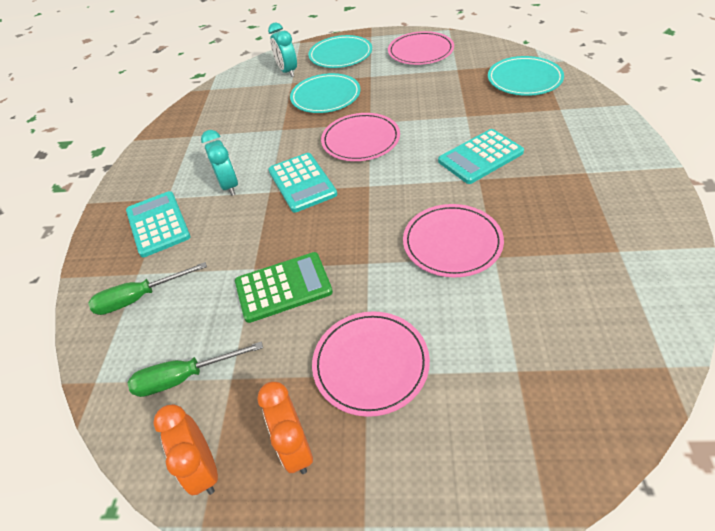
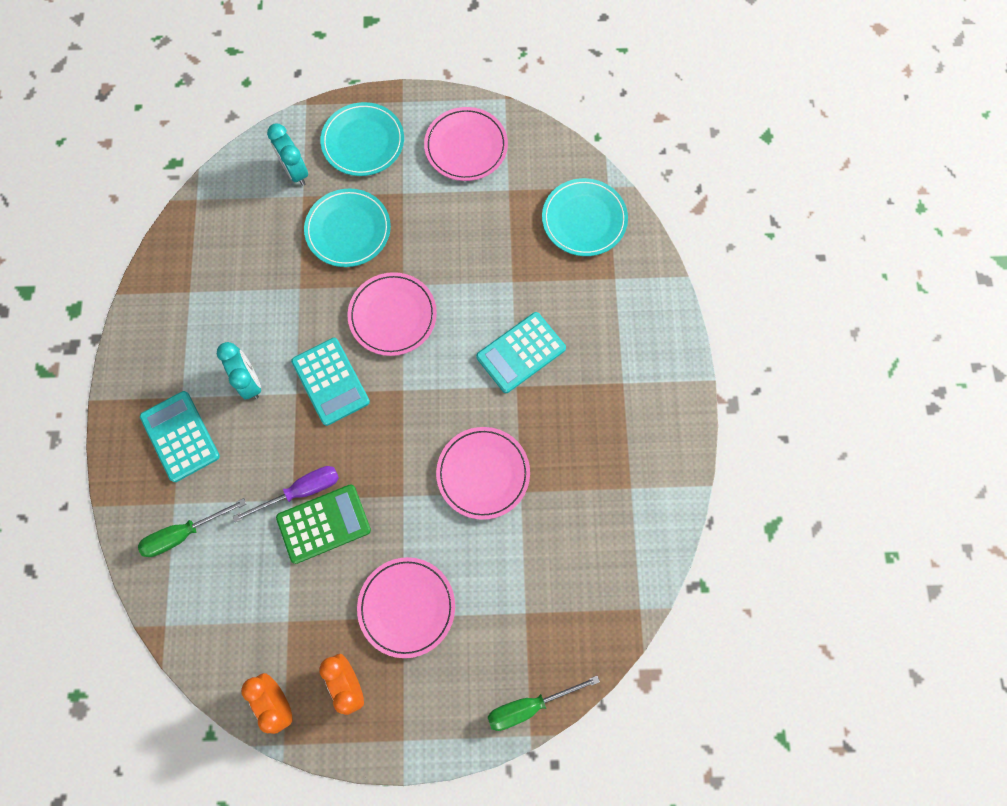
camera: 10 degrees left, 25 degrees up
(185, 377) = (246, 620): green screwdriver -> green screwdriver (529, 705)
(263, 261) = (301, 491): none -> purple screwdriver

